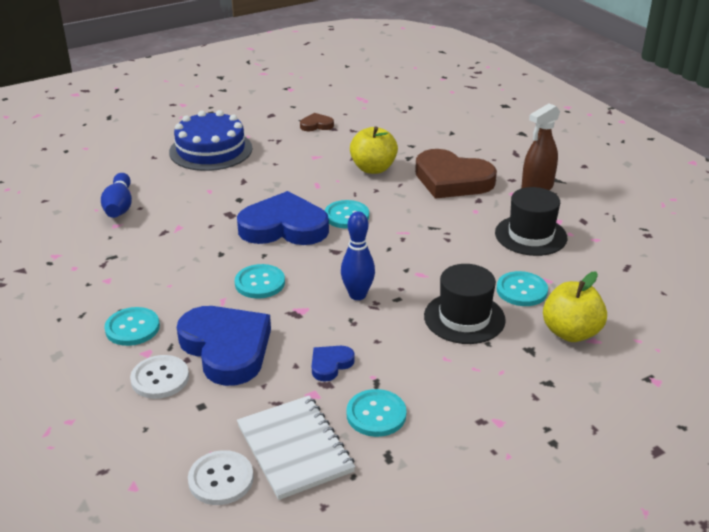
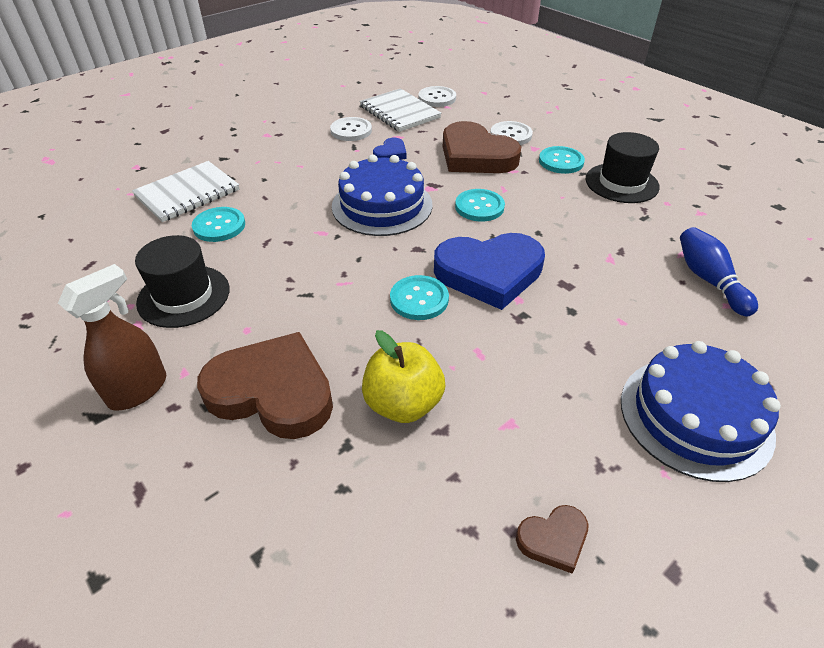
camera: 170 degrees right, 10 degrees up
(226, 348) = (476, 156): blue heart -> brown heart
(357, 295) = (382, 205): blue bowling pin -> blue cake
(376, 414) = (351, 131): turquoise button -> white button
(464, 318) = (281, 196): black hat -> black hat (621, 183)
(570, 332) = (187, 193): yellow apple -> white notebook

